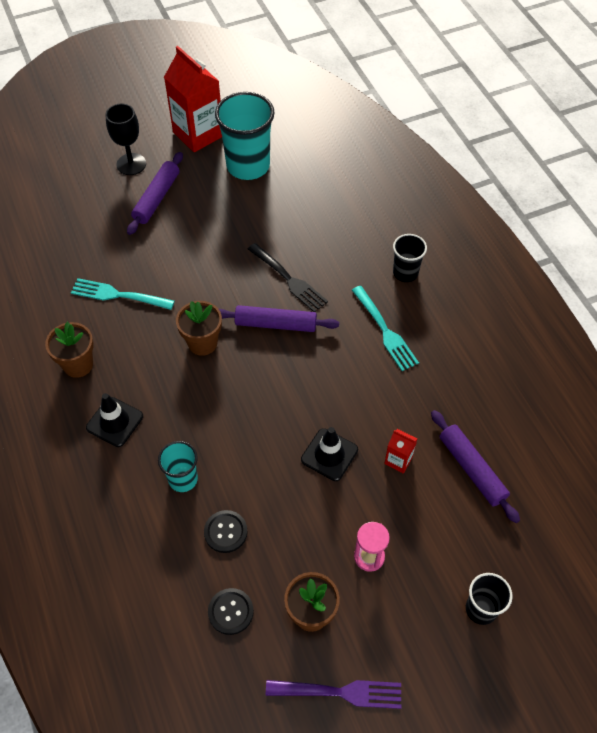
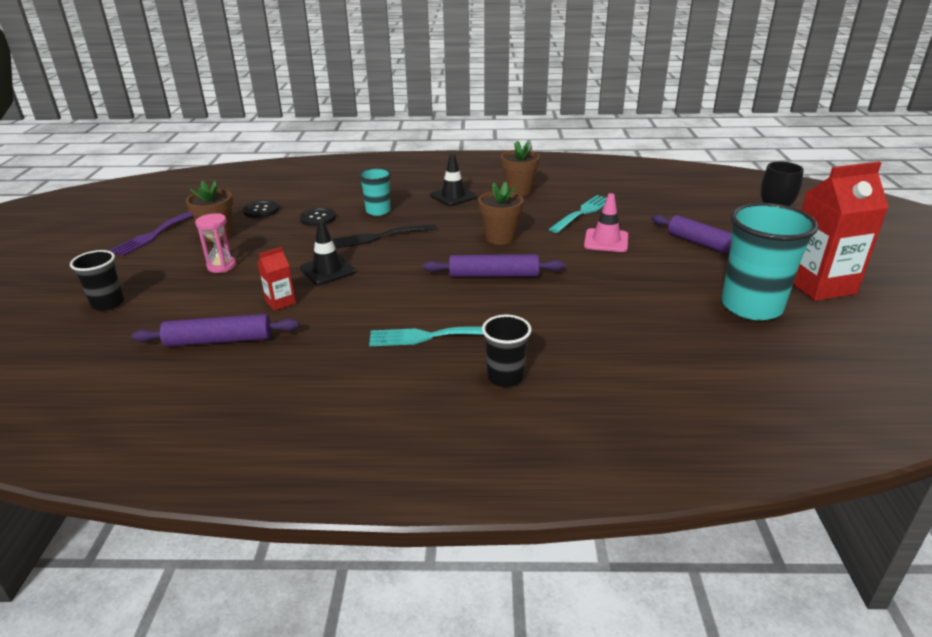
camera: 115 degrees right, 25 degrees down
(175, 264) = (606, 241): none -> pink traffic cone
(275, 324) = (493, 275): purple rolling pin -> purple rolling pin turned 60 degrees clockwise
(288, 279) = (549, 294): black fork -> black fork (380, 236)

